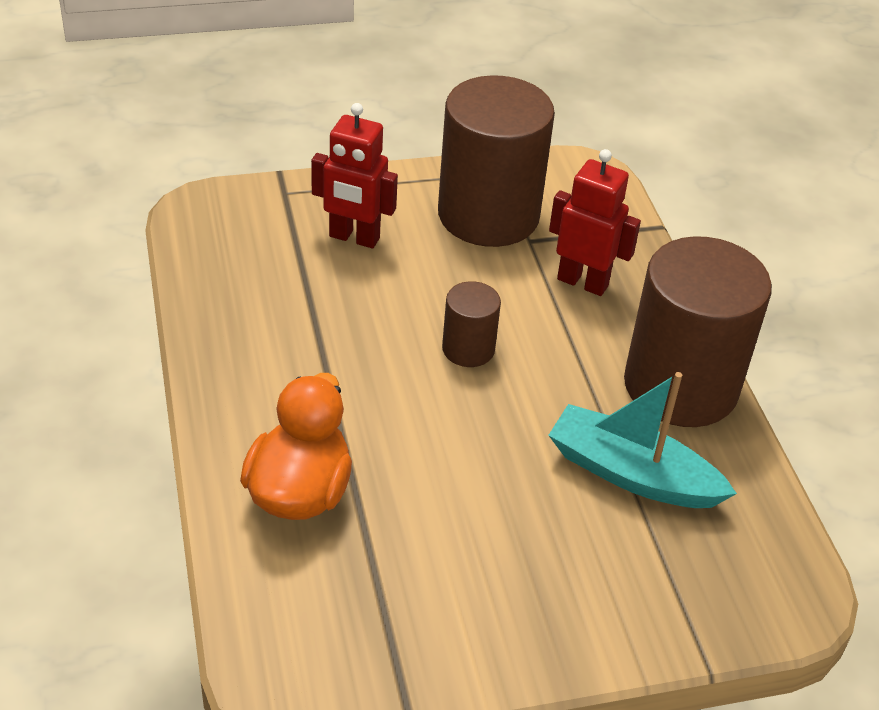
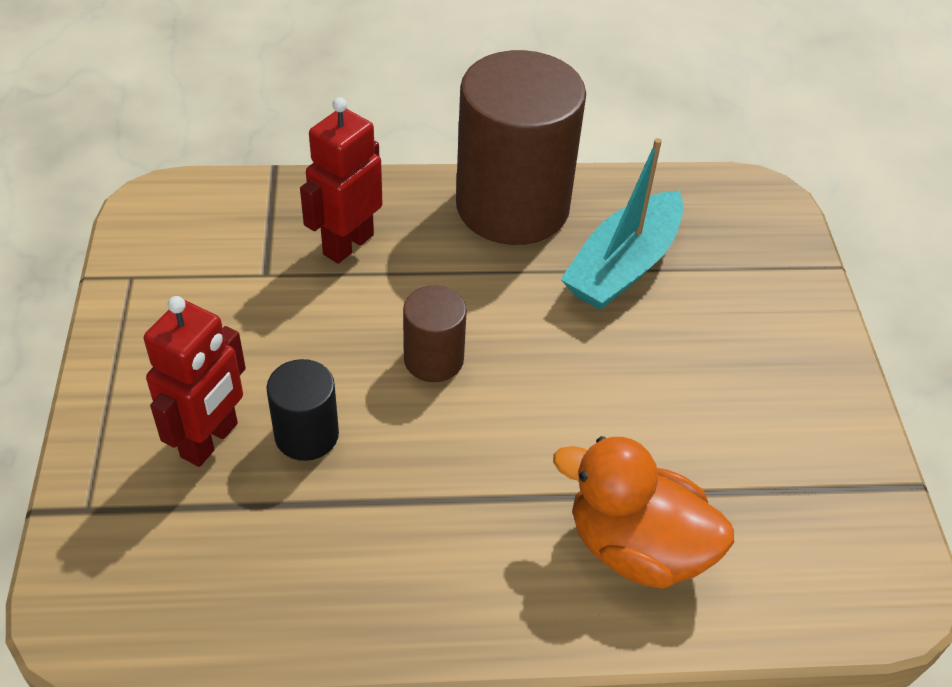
camera: 80 degrees left, 5 degrees up
(371, 286) = (306, 435): none -> black cylinder
(488, 215) = (208, 302): brown cylinder -> none

